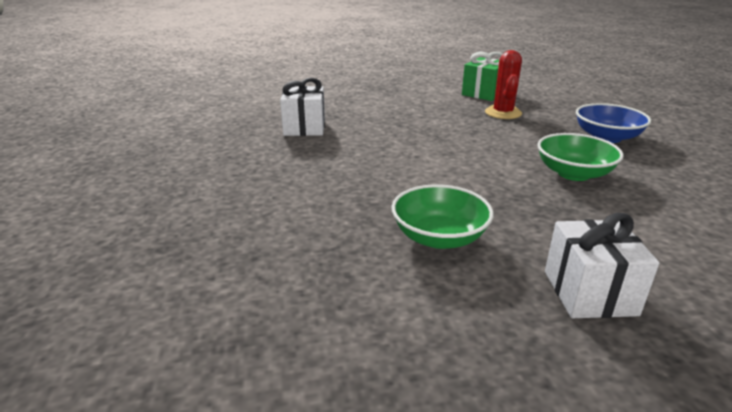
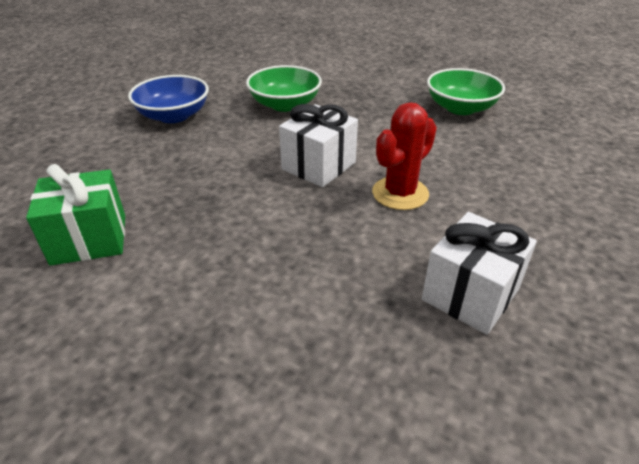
camera: 140 degrees left, 10 degrees up
(503, 113) = (170, 187): red cactus -> red cactus (400, 193)
(589, 293) = (418, 66): white gift -> white gift (319, 166)

